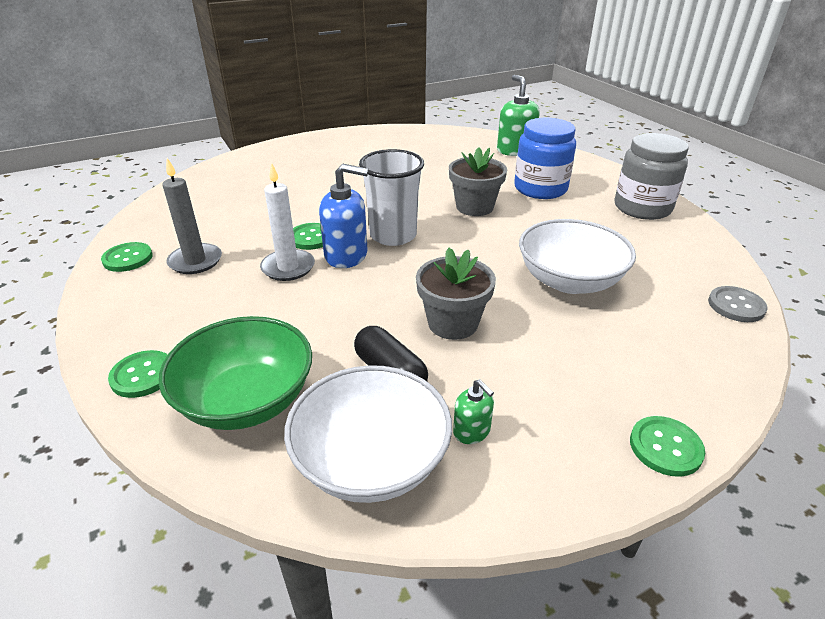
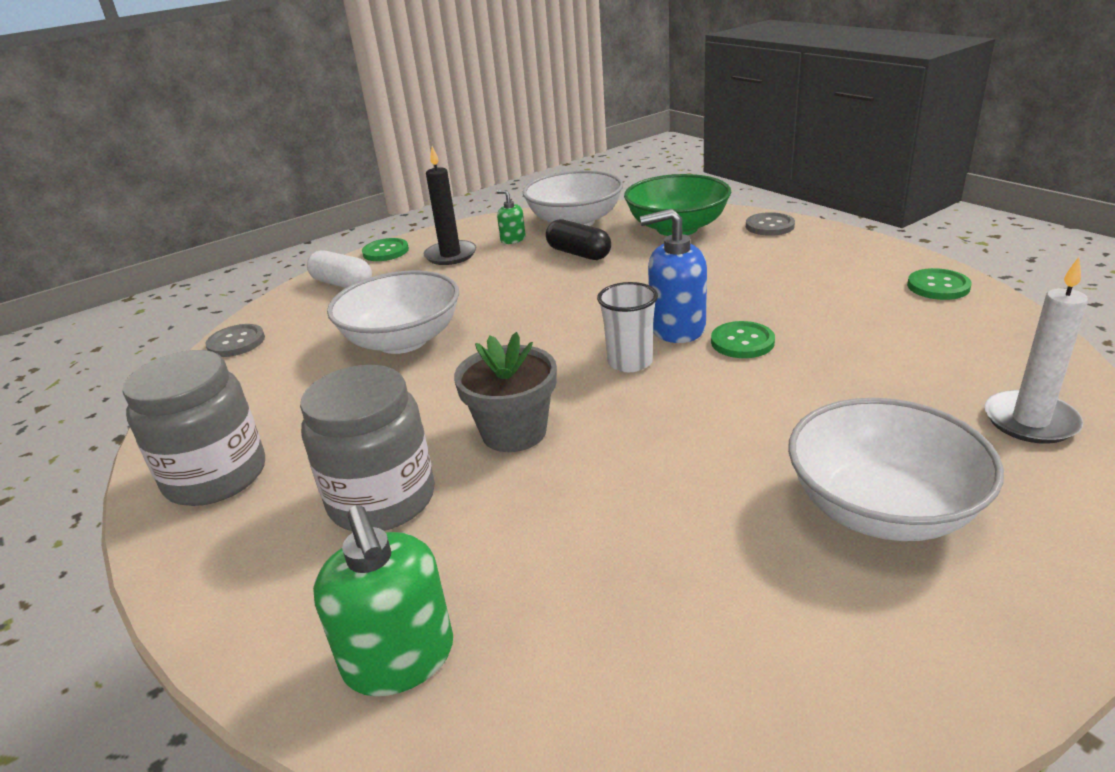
camera: 175 degrees right, 5 degrees down
(143, 375) = (769, 226): green button -> grey button
(195, 261) = (853, 296): grey candle -> none
(288, 267) = (735, 306): white candle -> white candle (1030, 421)
(323, 163) = (881, 508): none -> white bowl
(393, 235) = (630, 362): white cup -> white cup, size x0.66
(453, 323) = (532, 288): grey flower pot -> none
(540, 189) = (382, 499): blue jar -> grey jar
(558, 411) = (450, 255): none -> black candle
(684, 378) = (342, 284): none -> white capsule

